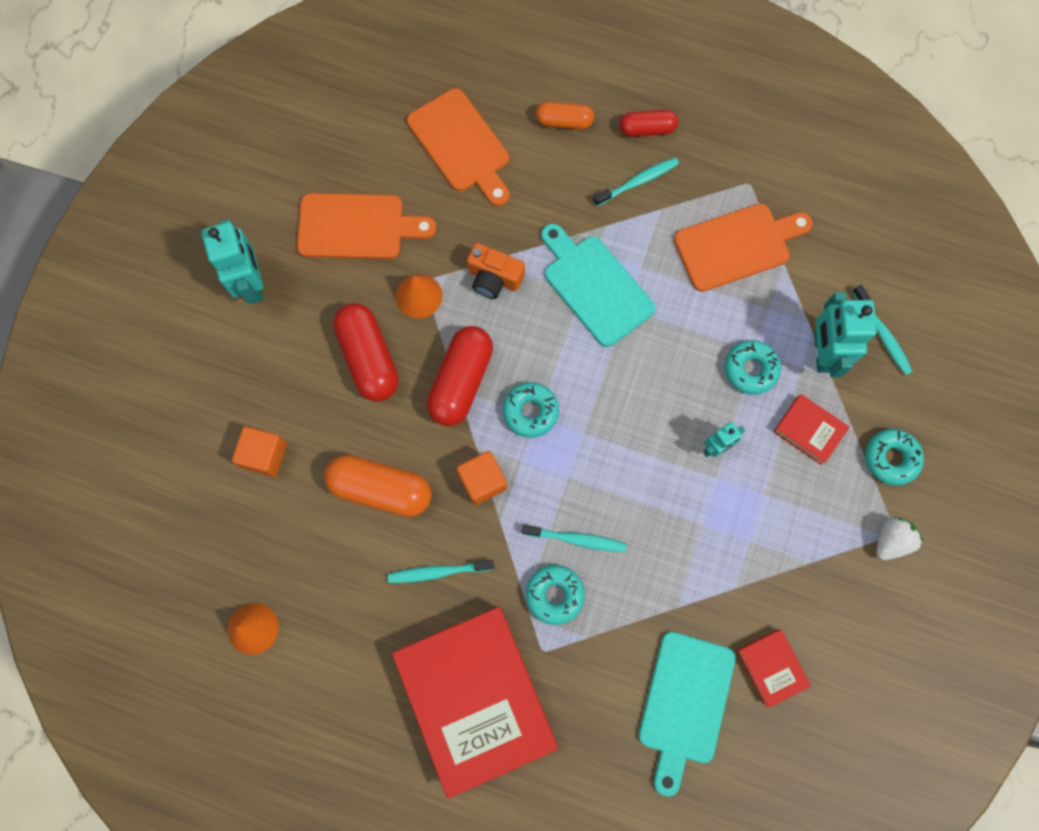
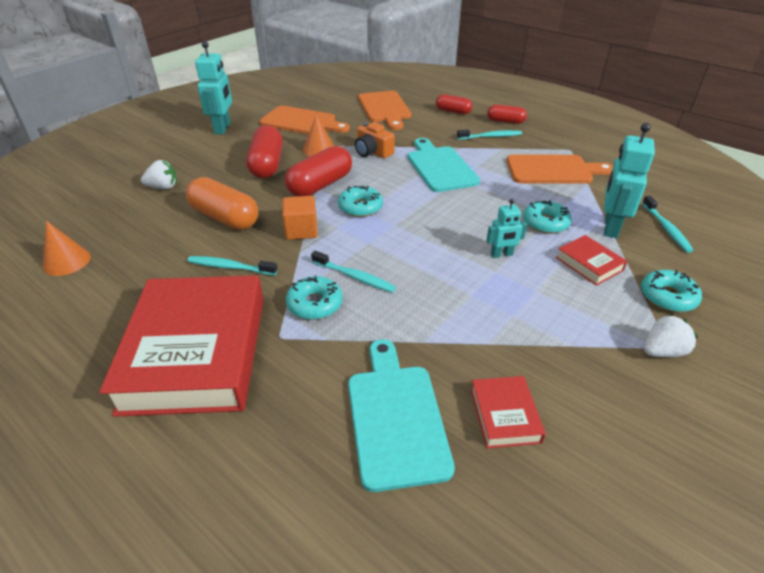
camera: 20 degrees right, 35 degrees down
(264, 455) = (163, 187): orange cube -> white strawberry
(564, 122) = (453, 111): orange capsule -> red capsule
(684, 703) = (396, 417): turquoise cutting board -> turquoise cutting board turned 135 degrees clockwise

